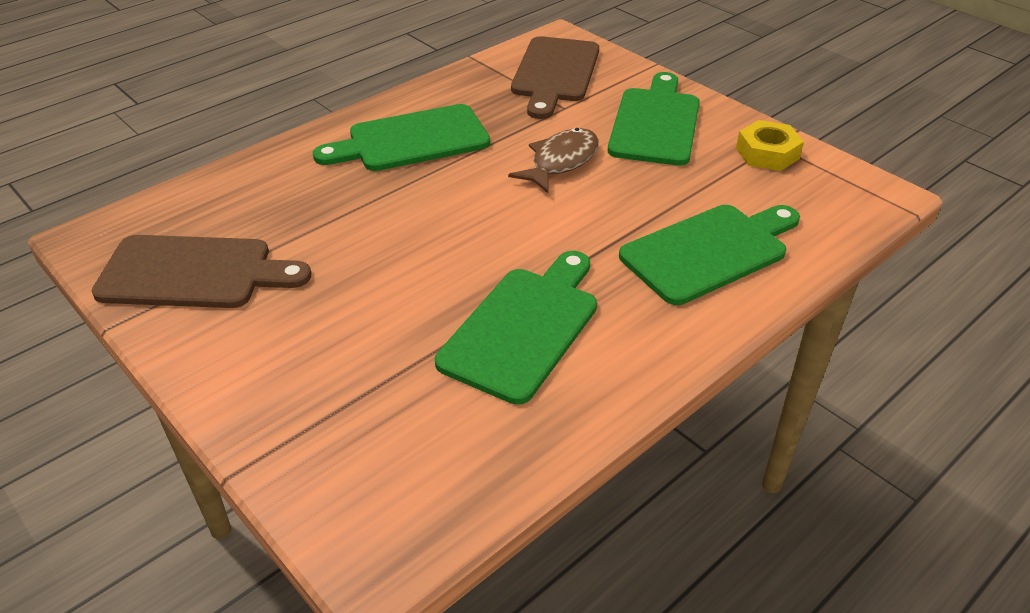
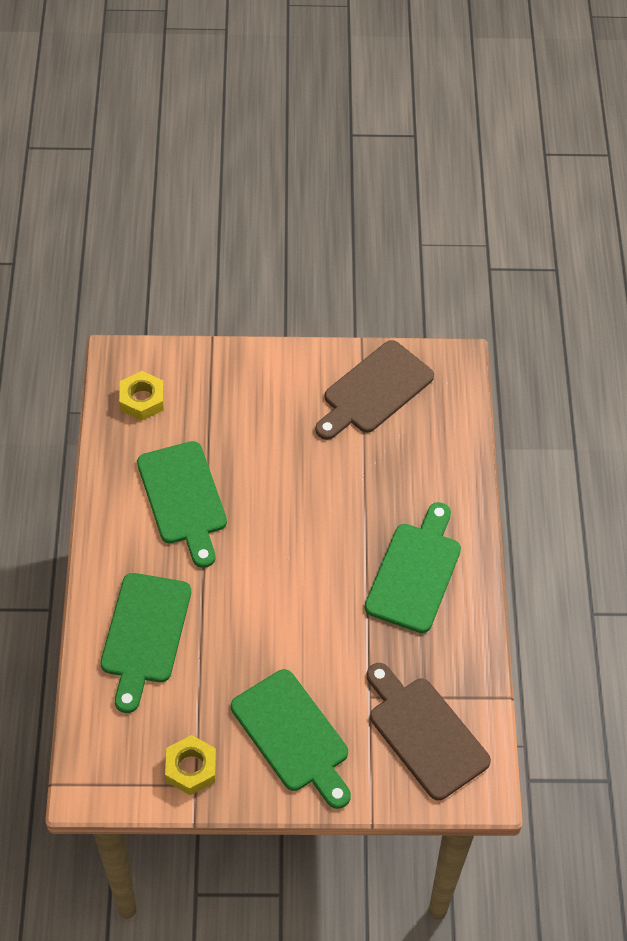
camera: 130 degrees right, 15 degrees up
(423, 471) = (142, 400): none -> yellow nut
(561, 162) = (306, 636): brown fish -> none

